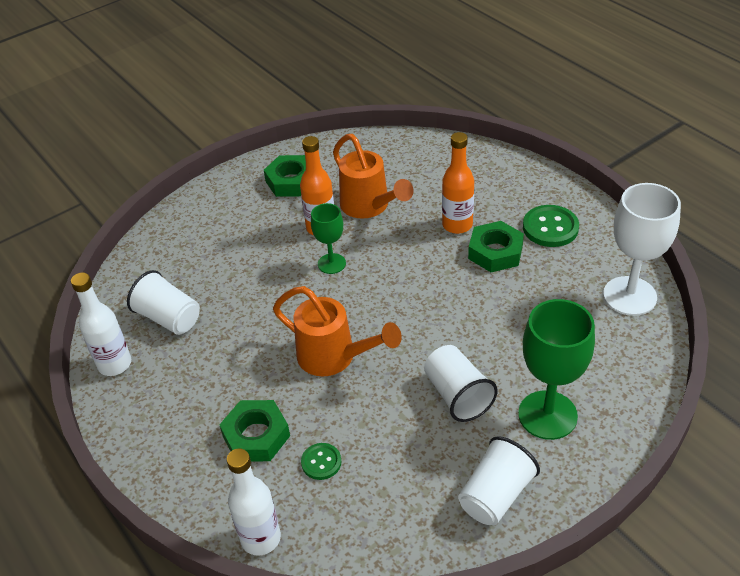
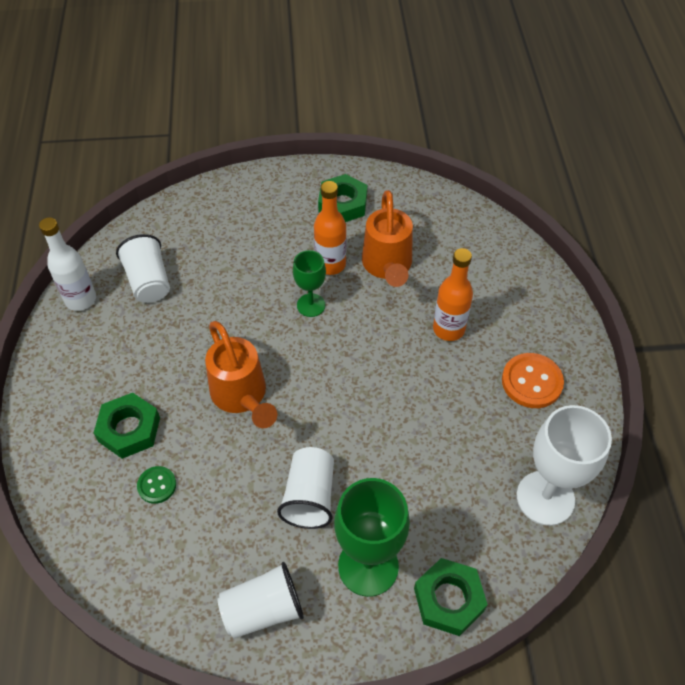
camera: 30 degrees right, 10 degrees up
(261, 538) = (64, 520): white bottle -> none
(495, 252) = (459, 377): green nut -> green nut (449, 599)
(550, 228) = (531, 382): green button -> orange button

